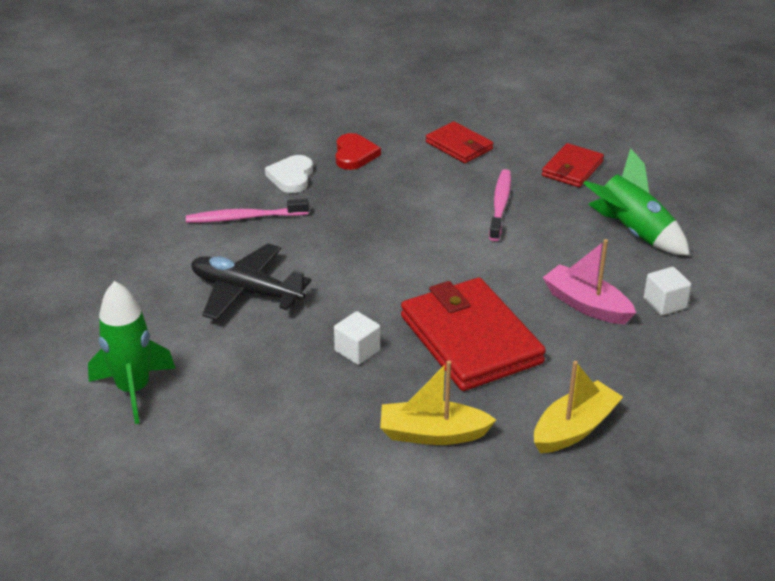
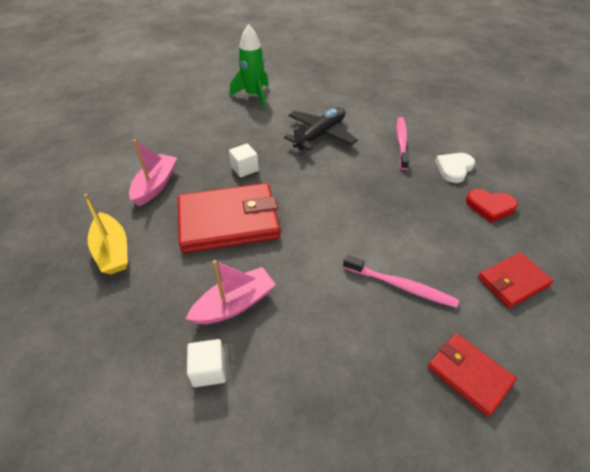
camera: 105 degrees right, 10 degrees up
(291, 177) = (454, 168): white heart -> white heart turned 75 degrees counterclockwise
(432, 434) = (156, 185): yellow boat -> pink boat
(632, 232) = (332, 389): green rocket -> none

